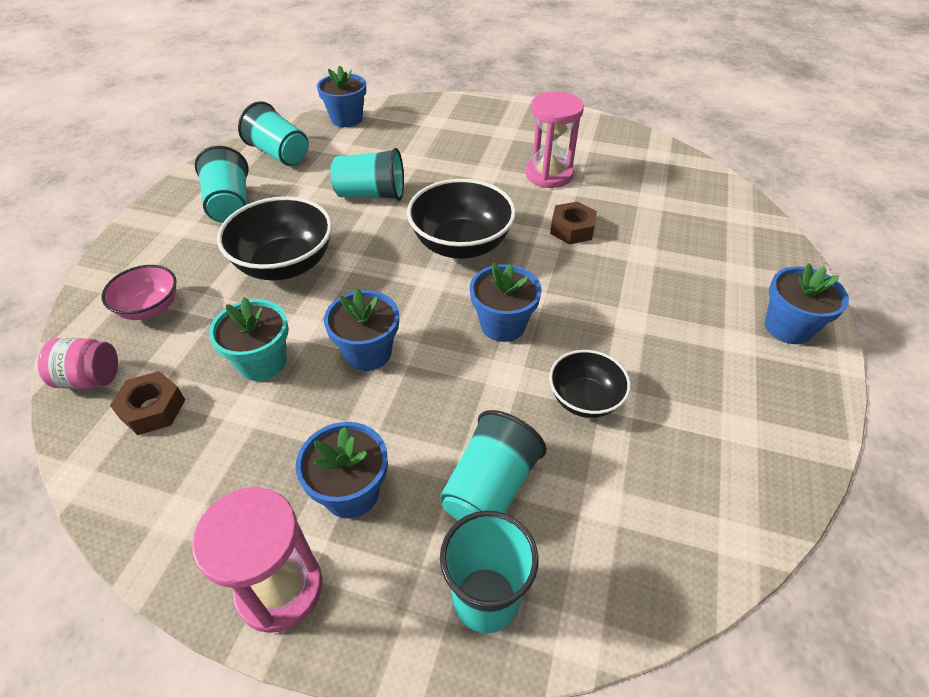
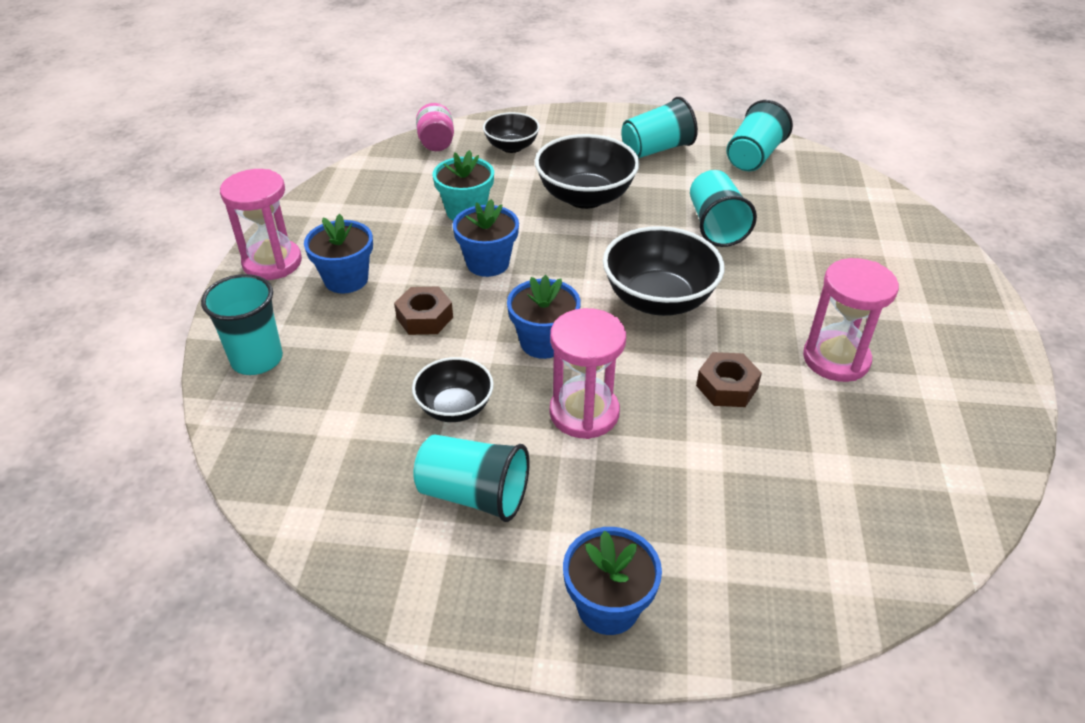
camera: 80 degrees right, 5 degrees down
(150, 308) = (511, 147): pink bowl -> black bowl
(153, 409) = (413, 175): brown nut -> brown nut (424, 318)
(346, 119) = (851, 184): blue flower pot -> none
(490, 488) = (352, 352): turquoise cup -> turquoise cup (474, 494)
(596, 311) = (584, 413): none -> pink hourglass

